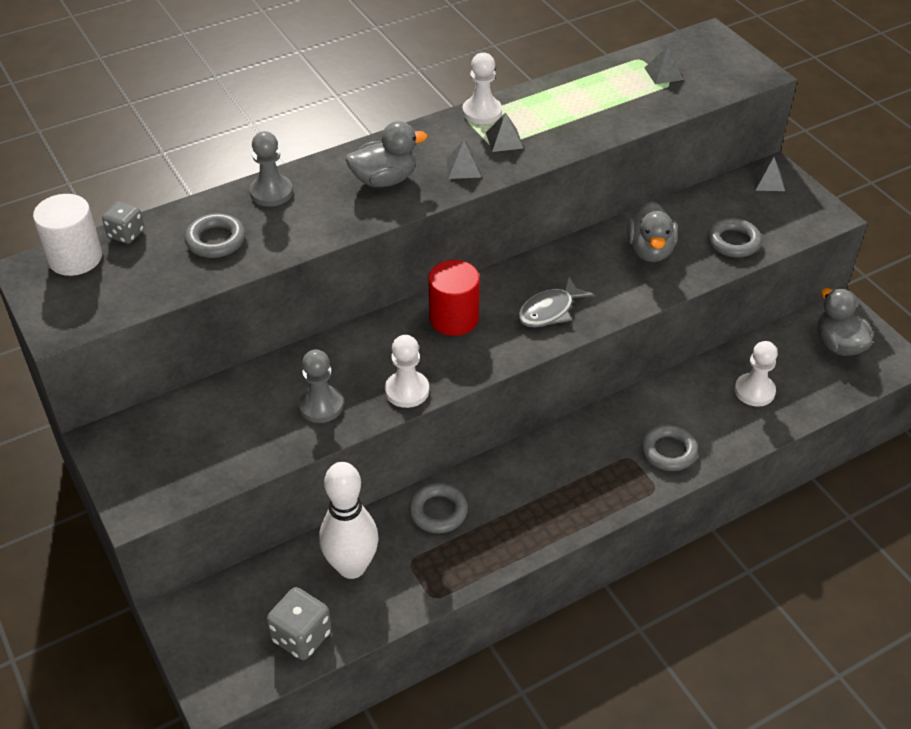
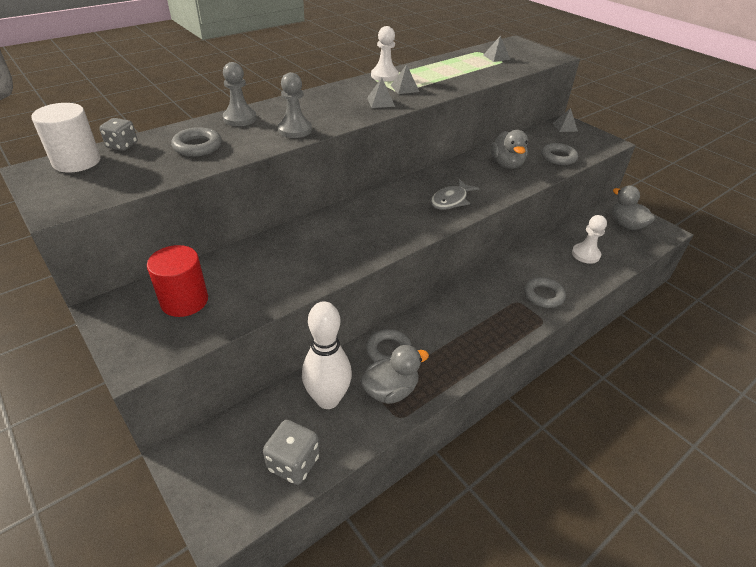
camera: 10 degrees left, 5 degrees down
(321, 405) = (292, 270): grey pawn -> grey pawn (295, 130)
(384, 180) = (325, 109): grey duck -> grey duck (390, 390)
(407, 390) = (359, 256): white pawn -> none
(454, 318) = (383, 208): red cylinder -> red cylinder (184, 301)

